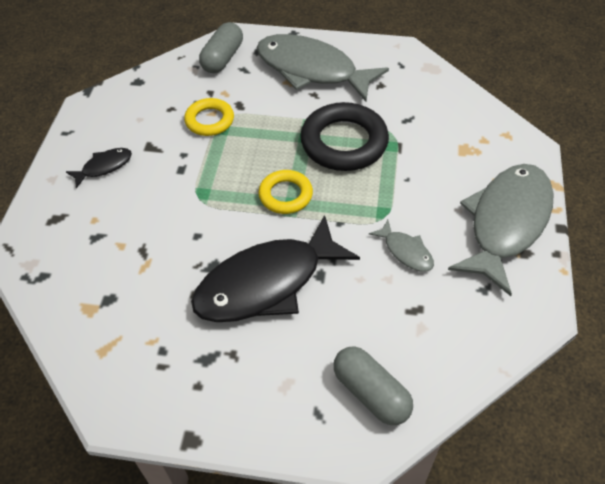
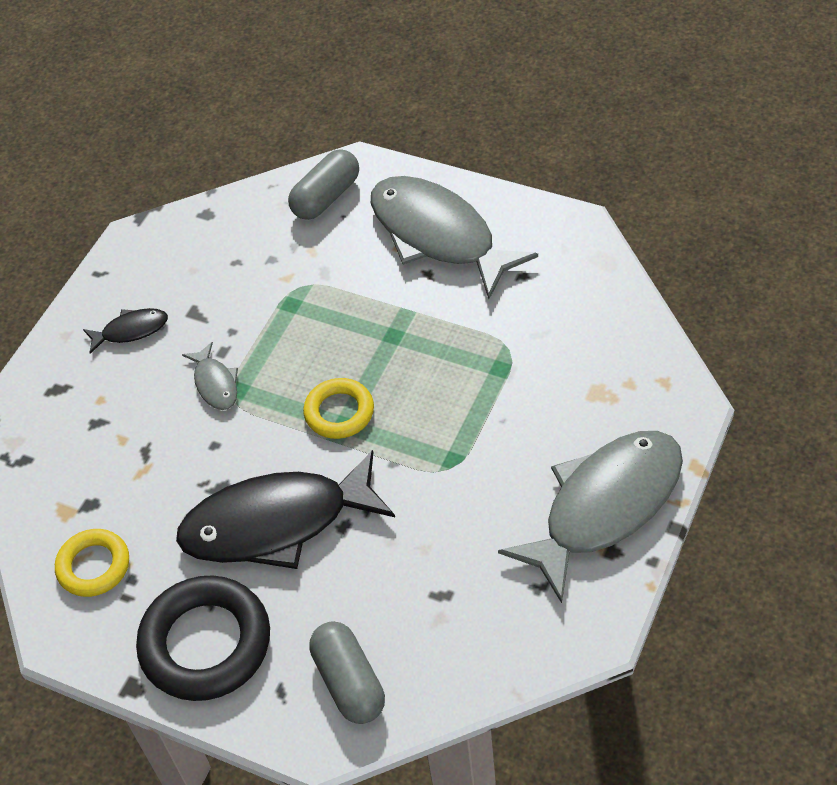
camera: 20 degrees right, 0 degrees up
(209, 120) = (279, 288): yellow ring -> yellow ring (94, 566)
(344, 142) = (440, 352): black ring -> black ring (206, 643)
(406, 251) = (460, 518): grey fish -> grey fish (215, 384)

